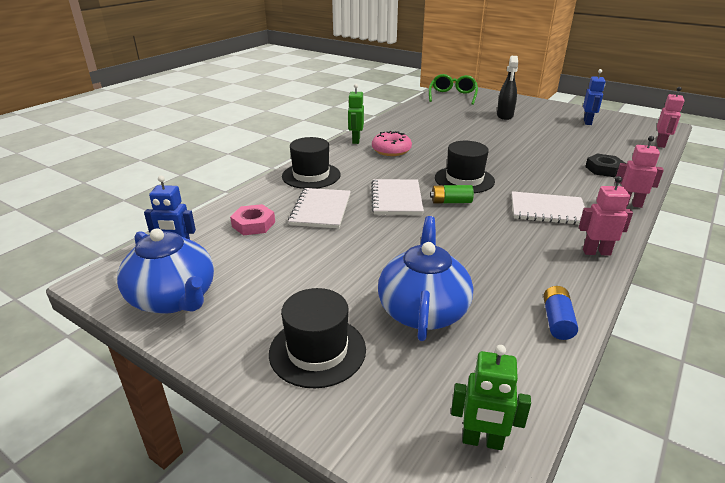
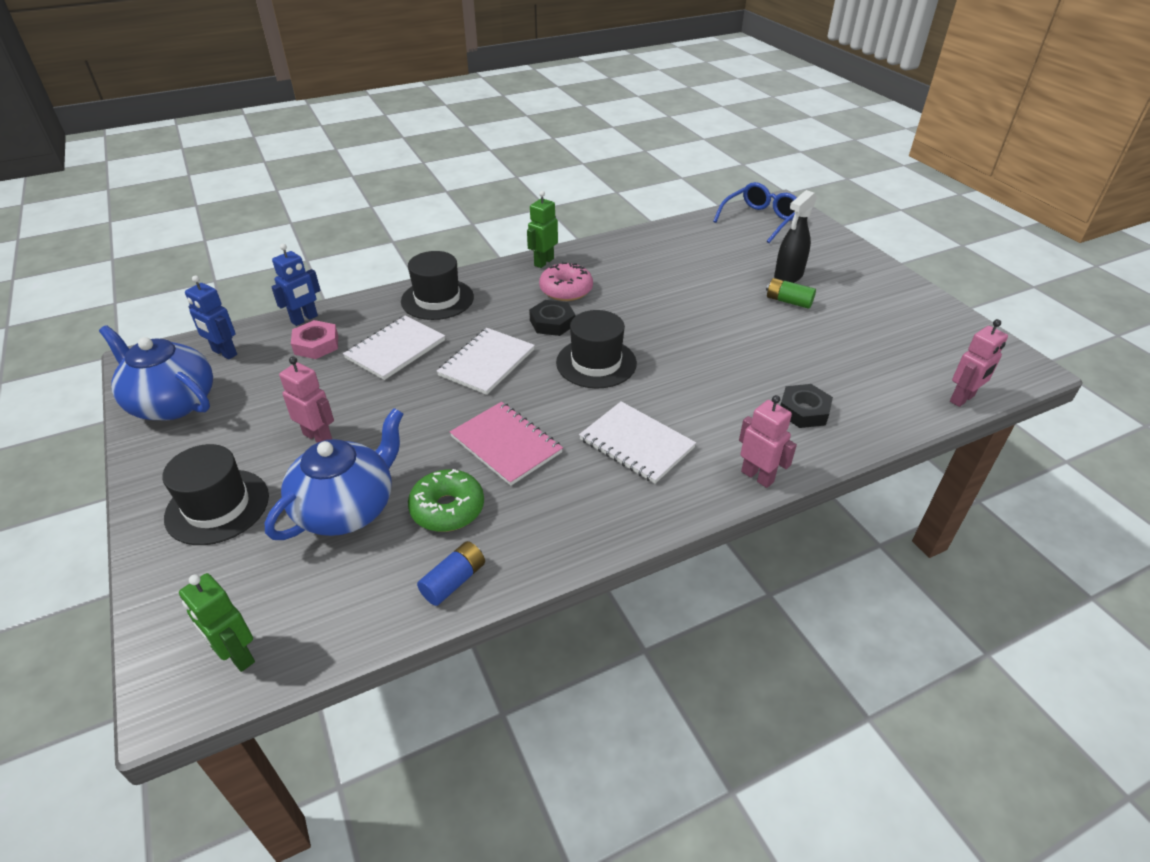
camera: 30 degrees right, 10 degrees up
(174, 298) = (172, 403): blue teapot -> blue teapot turned 135 degrees clockwise
(407, 168) = (552, 322): none -> black nut
(451, 202) = (540, 389): green battery -> green battery (788, 301)
(452, 96) = (760, 219): green glasses -> blue glasses
(474, 236) = (506, 444): none -> pink notebook
(491, 283) = (447, 509): none -> green donut
(587, 122) = (901, 323): blue robot -> blue robot (304, 319)
(596, 252) = (613, 523): pink robot -> pink robot (318, 437)

